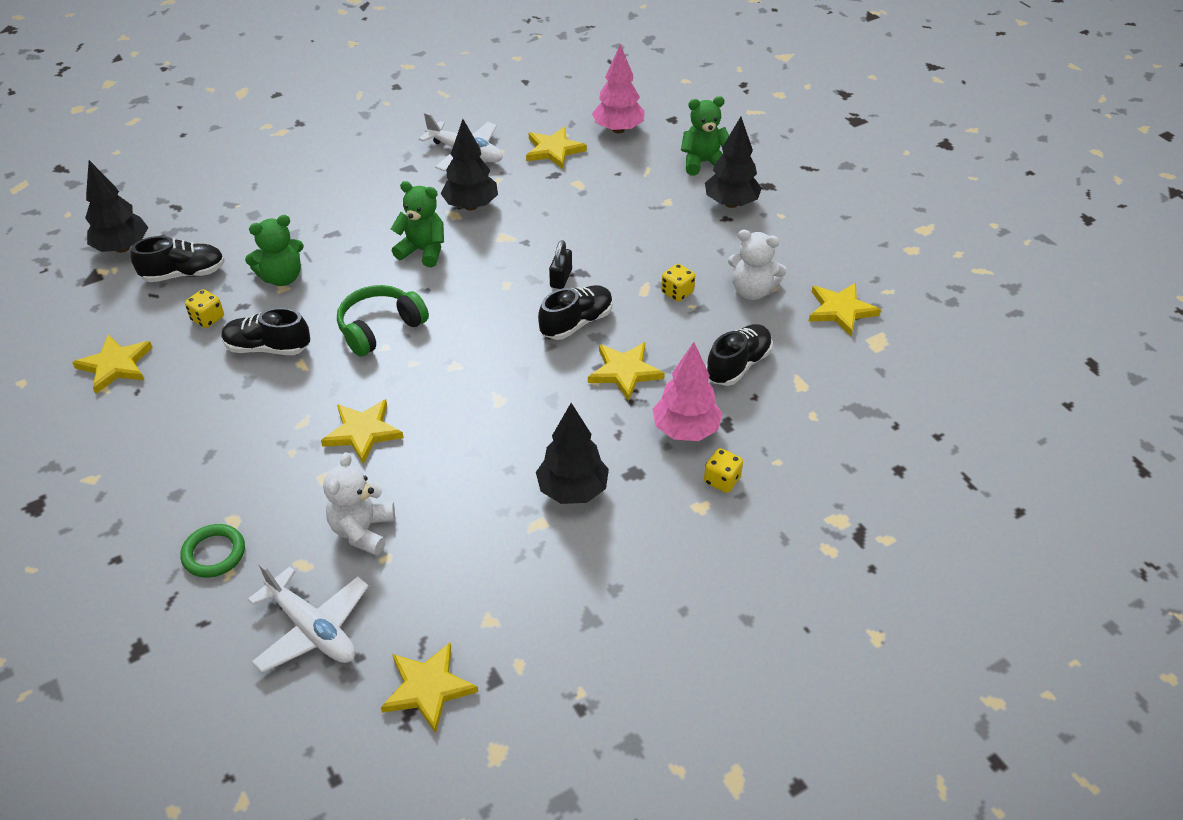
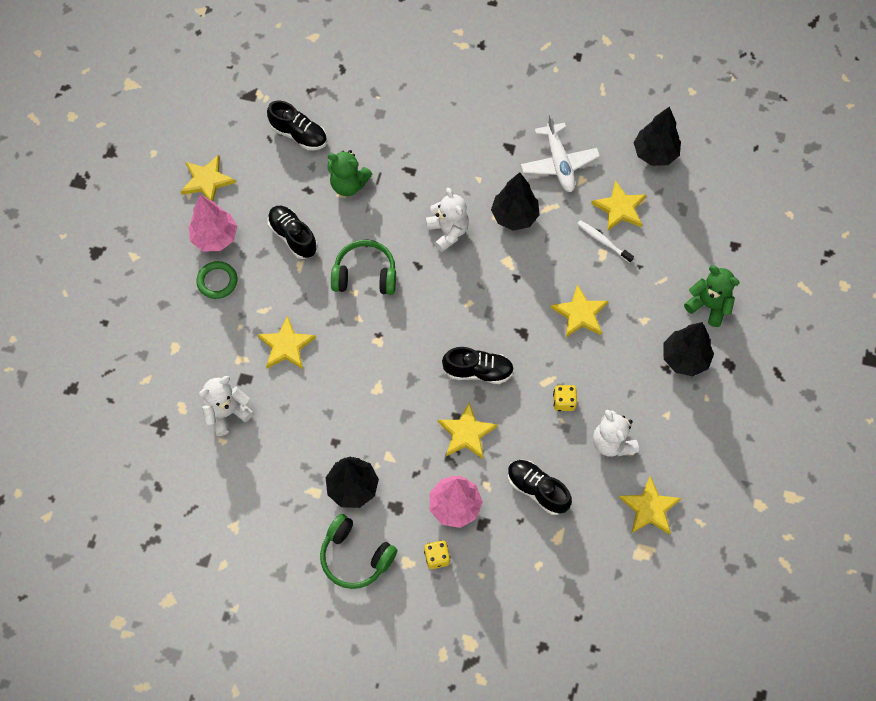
camera: 45 degrees right, 20 degrees up
(122, 248) = (284, 82): black tree -> black tree (655, 154)
(207, 319) = (281, 184): yellow dice -> none
(214, 553) = (149, 361): green ring -> green ring (217, 281)
(312, 629) = (152, 451): white plane -> none
(423, 251) = (448, 232): green teddy bear -> white teddy bear
(428, 688) = (172, 536): yellow star -> yellow star (580, 314)
(561, 278) = (506, 327): black padlock -> none
(567, 176) = (603, 241): none -> white toothbrush
(618, 129) = (685, 224): pink tree -> pink tree (215, 237)
(647, 542) = (355, 557): none -> green headphones
(738, 365) = (537, 489): black shoe -> black shoe turned 135 degrees counterclockwise

